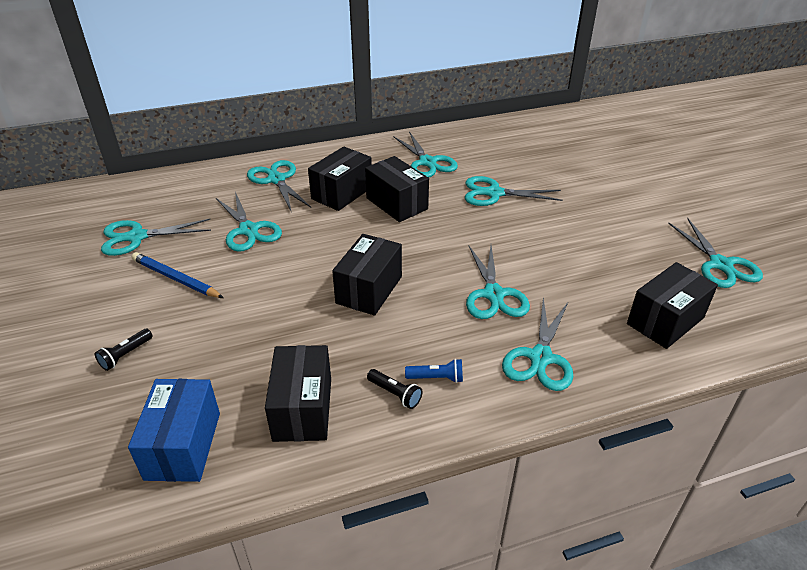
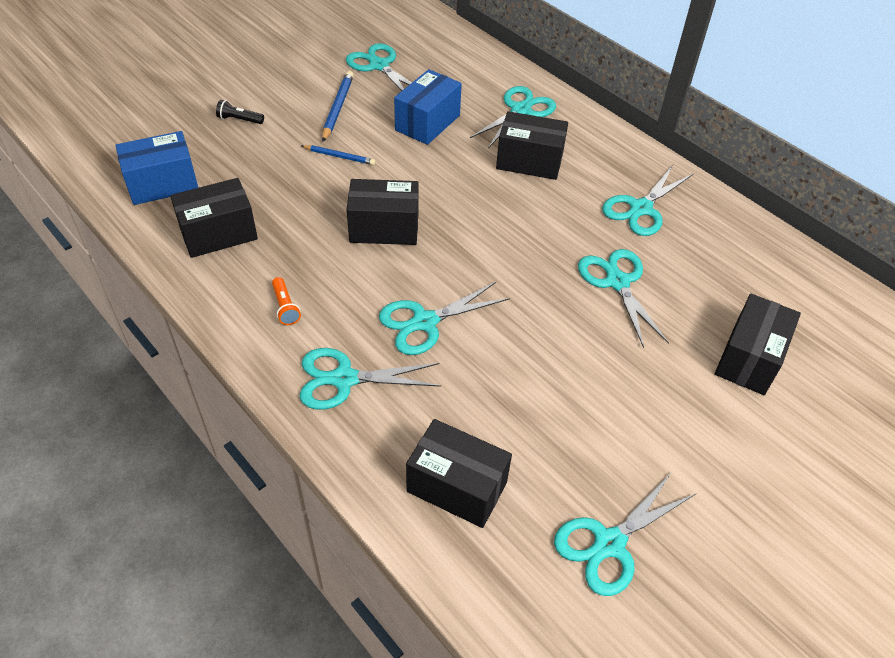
camera: 65 degrees right, 10 degrees up
(249, 230) = (427, 123): turquoise scissors -> blue box
(250, 294) = (339, 157): none -> blue pencil
(395, 394) = (255, 284): black flashlight -> none
(397, 203) = (538, 207): black box -> black box (749, 359)
(436, 378) = (285, 307): blue flashlight -> orange flashlight

